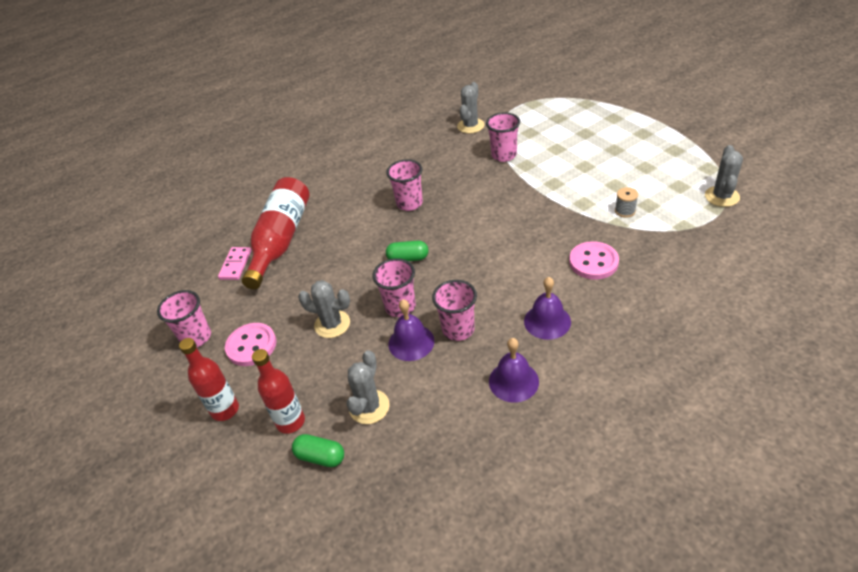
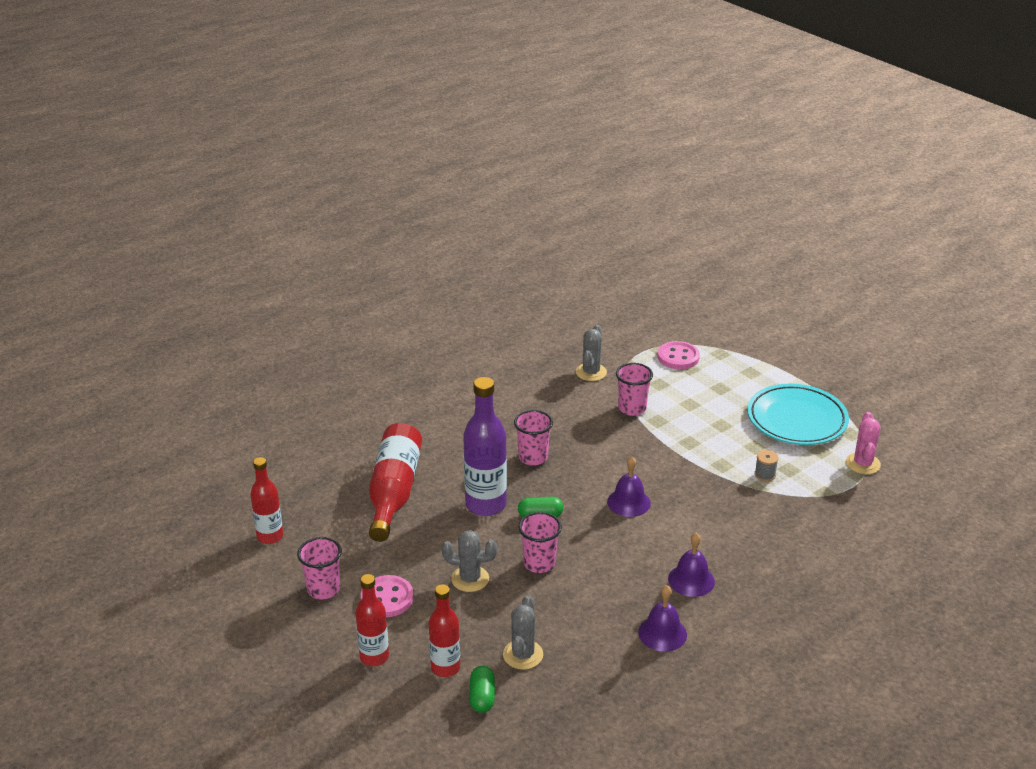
camera: 10 degrees left, 10 degrees down
(163, 286) = (270, 536): none -> red bottle
(236, 265) = (348, 517): pink domino -> none
(320, 457) = (482, 697): green capsule -> green capsule turned 75 degrees clockwise
(360, 249) = (486, 505): none -> purple bottle
(411, 342) = (556, 597): purple bell -> purple bell (628, 502)
(458, 329) = (602, 586): pink cup -> none
(593, 262) = (734, 525): pink button -> pink button (678, 357)
(656, 158) = (796, 419): none -> turquoise plate
(722, 196) = (863, 464): grey cactus -> pink cactus

